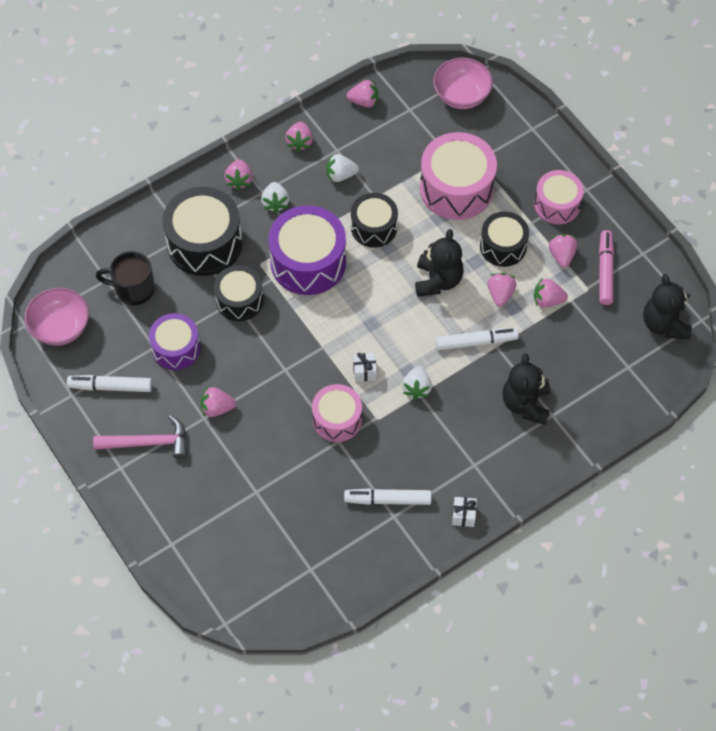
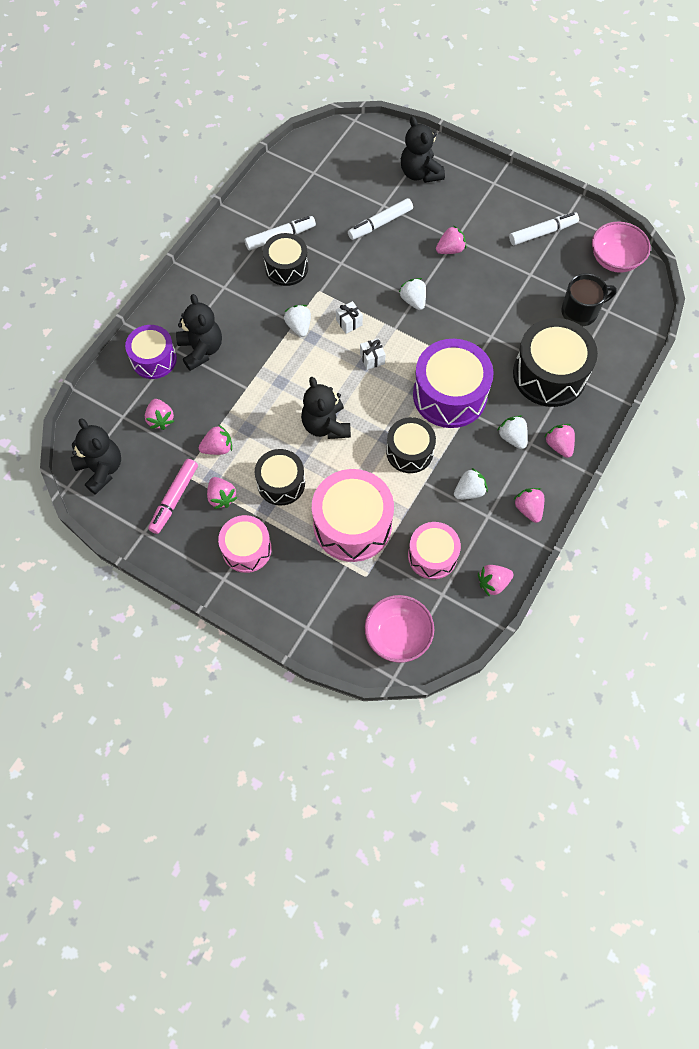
camera: 155 degrees right, 5 degrees up
(148, 443) = (486, 206): pink hammer -> none
(176, 348) = (513, 280): purple drum -> purple drum (154, 359)
(193, 515) = (420, 173): none -> black teddy bear
(239, 300) = (487, 338): black drum -> black drum (286, 267)
(288, 368) = (413, 300): none -> white strawberry
(337, 419) = (351, 278): pink drum -> pink drum (432, 555)
(463, 515) = (216, 248): white gift -> white gift (372, 359)
(476, 342) = (266, 384): white marker -> white marker (380, 223)
(500, 294) = (263, 436): pink strawberry -> pink strawberry (160, 419)
(605, 271) = (174, 499): pink marker -> pink marker turned 45 degrees clockwise

